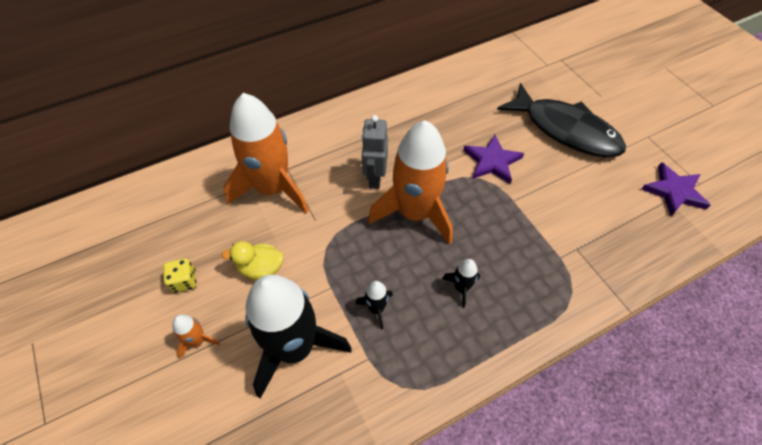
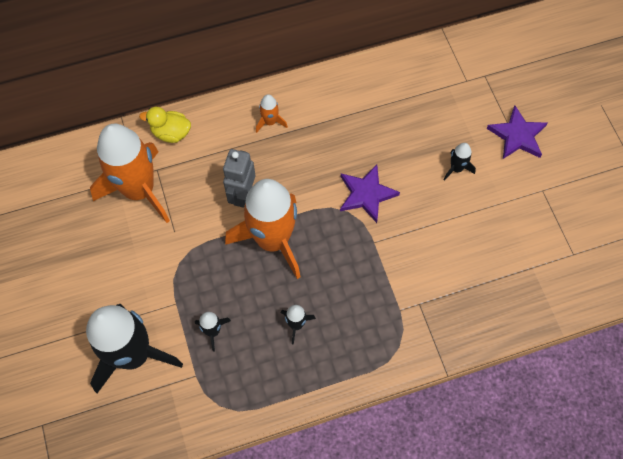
camera: 10 degrees right, 10 degrees up
(184, 281) = (44, 275): yellow dice -> none
(198, 340) = (50, 333): orange rocket -> orange rocket (270, 122)
(261, 269) = (115, 274): yellow duck -> yellow duck (171, 133)
(565, 130) = (456, 168): black fish -> black rocket
(674, 191) = (542, 259): purple star -> purple star (517, 135)

